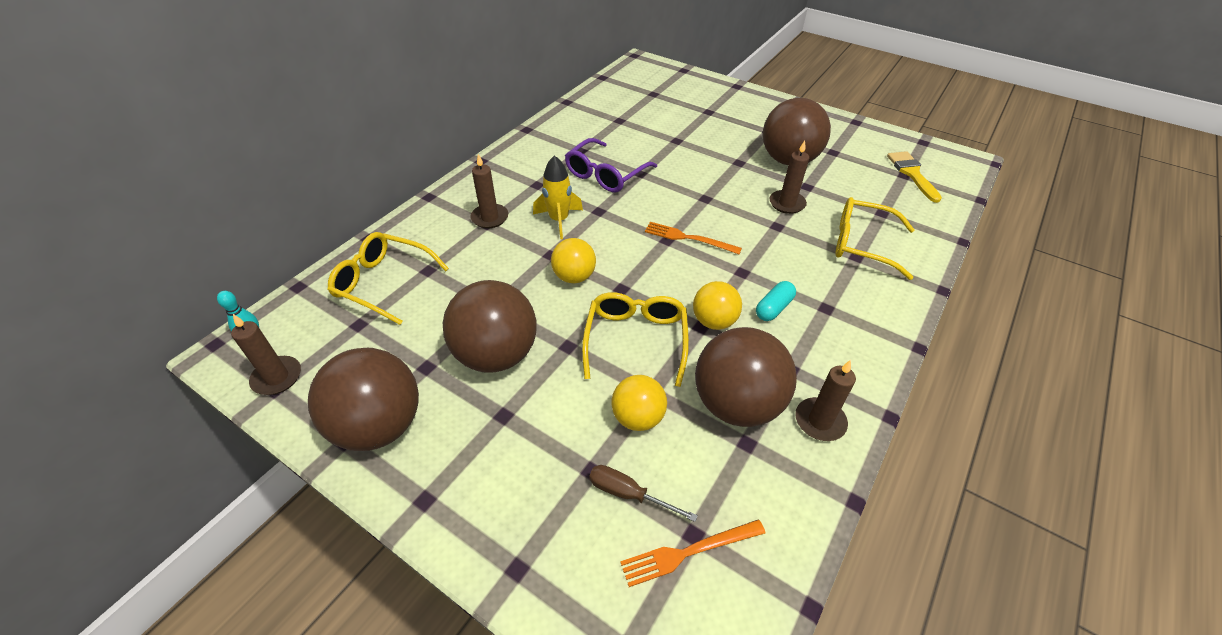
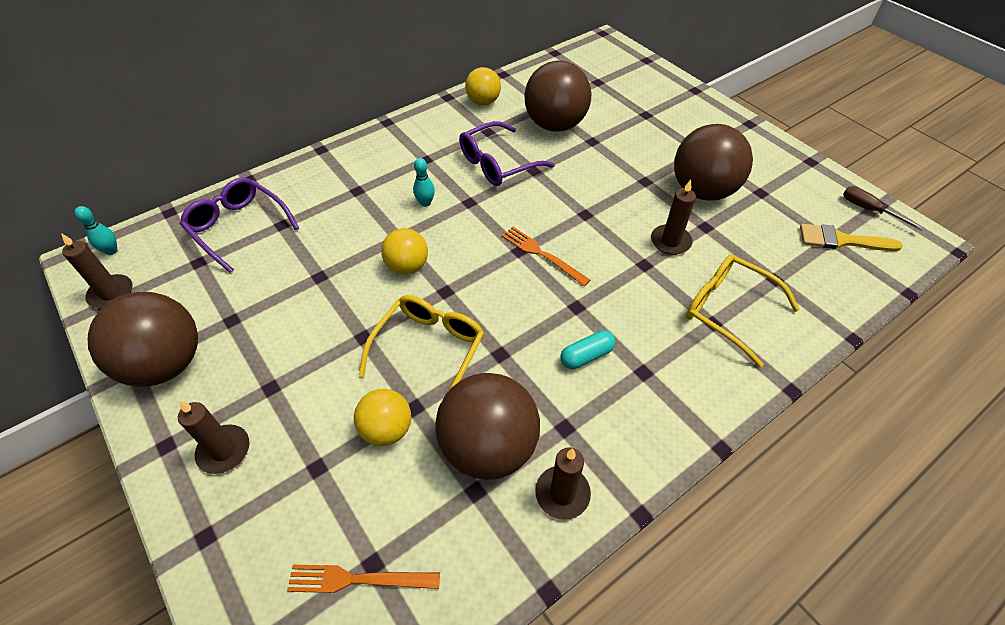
camera: 20 degrees right, 5 degrees up
(383, 283) = (238, 227): yellow glasses -> purple glasses
(490, 218) = (363, 184): brown candle -> brown candle (224, 450)
(496, 354) = (296, 326): brown ball -> brown ball (555, 125)
(559, 220) = (425, 203): yellow rocket -> turquoise bowling pin
(629, 494) = (336, 503): brown screwdriver -> brown screwdriver (869, 210)
(714, 321) = (516, 352): yellow ball -> yellow ball (483, 102)
(912, 174) = (841, 240): yellow brush -> yellow brush turned 90 degrees counterclockwise

